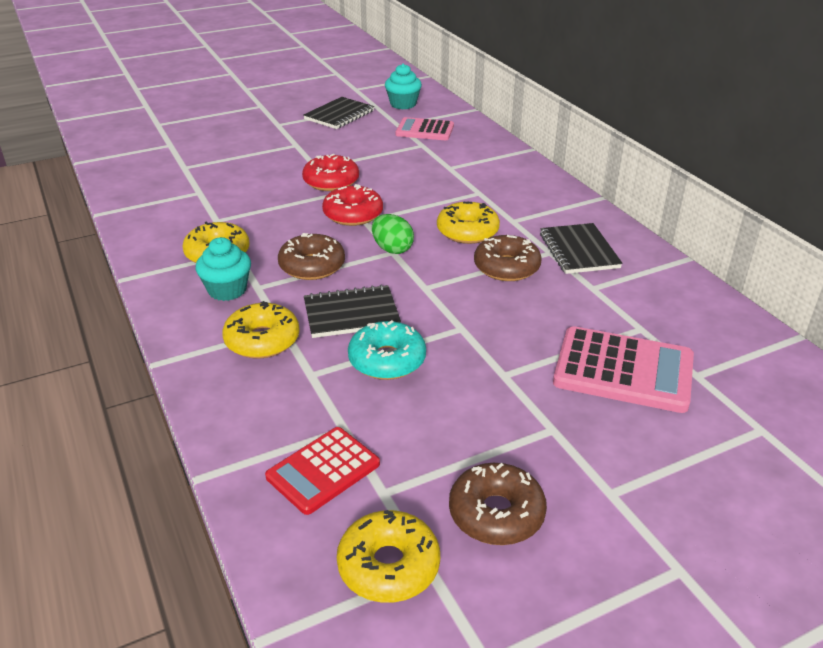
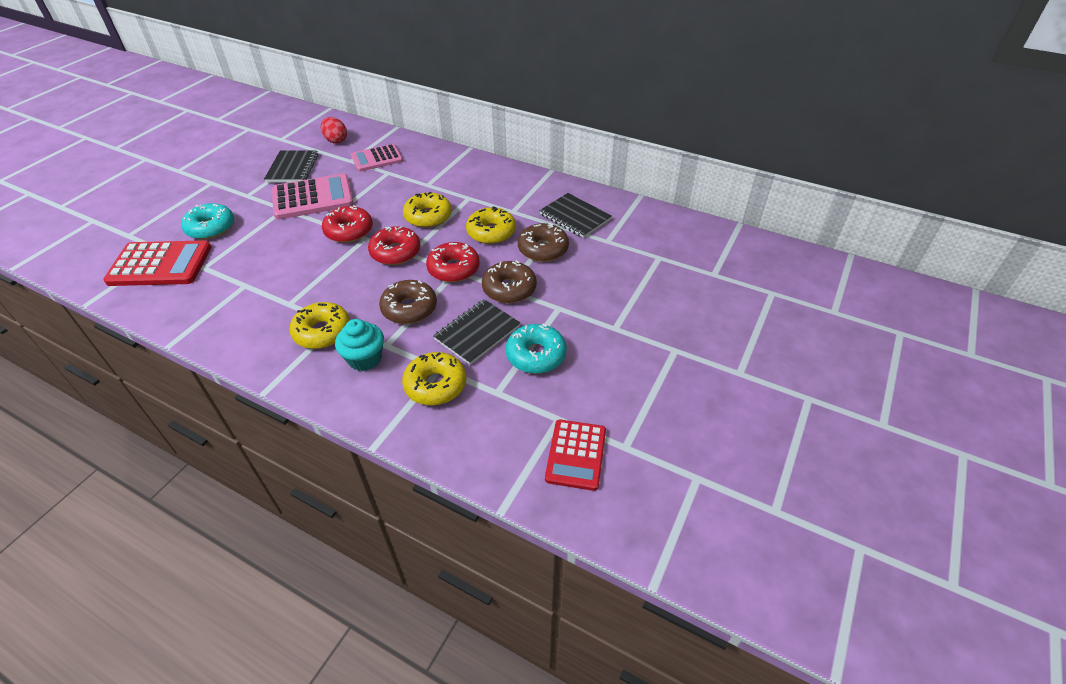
camera: 35 degrees left, 10 degrees up
(156, 153) = (160, 265): none -> red calculator
(222, 139) = (211, 228): none -> turquoise donut
(388, 566) = (674, 490): yellow donut -> yellow donut (428, 216)
(392, 249) = (453, 269): green egg -> red donut
(403, 104) = (336, 140): turquoise cupcake -> red egg
(496, 513) = (697, 421): brown donut -> brown donut (509, 289)
(623, 370) = (675, 291): pink calculator -> pink calculator (313, 198)

